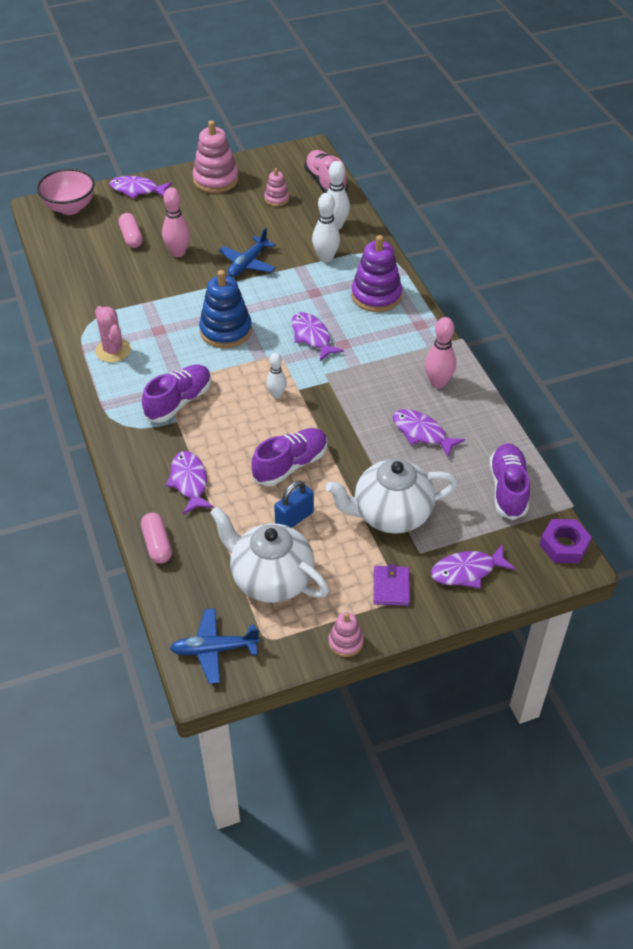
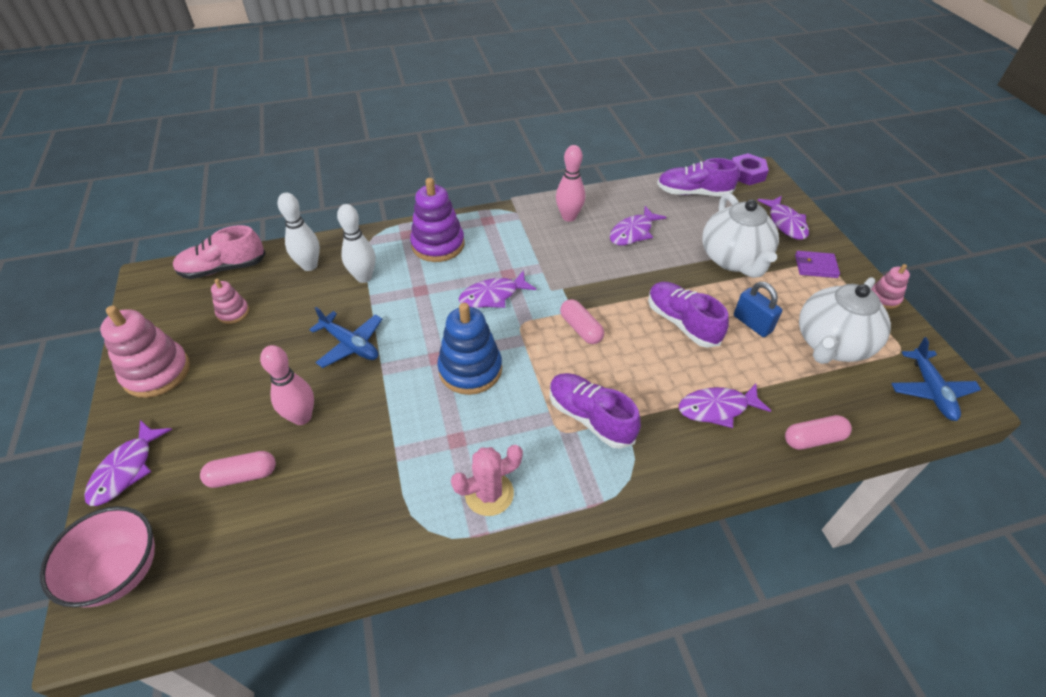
camera: 85 degrees left, 0 degrees up
(276, 395) = (581, 328): white bowling pin -> pink capsule

